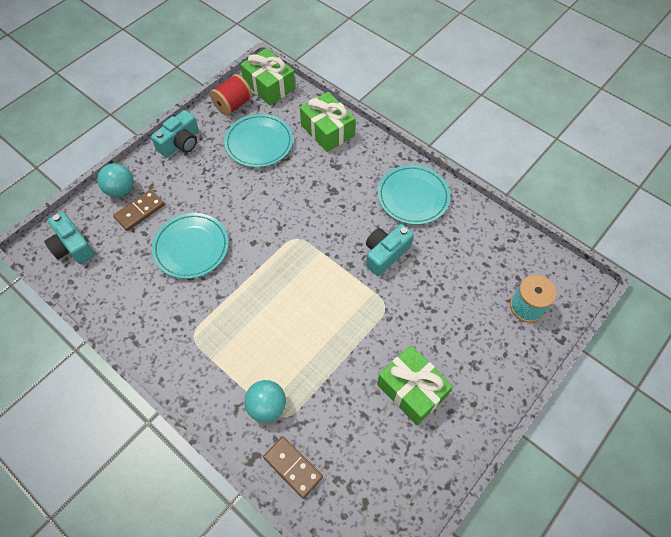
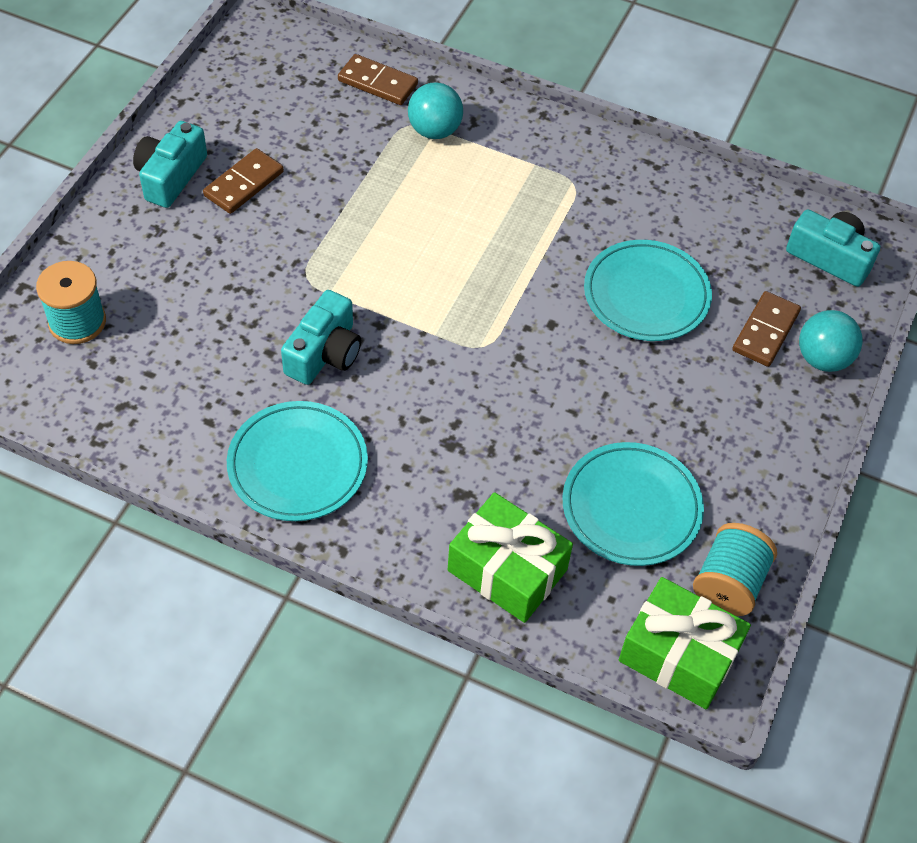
camera: 160 degrees right, 5 degrees down
(180, 143) = (780, 471): turquoise camera -> turquoise camera (170, 176)
(233, 105) = (728, 583): red spool -> turquoise spool
(412, 390) = (244, 184): green gift -> brown domino

